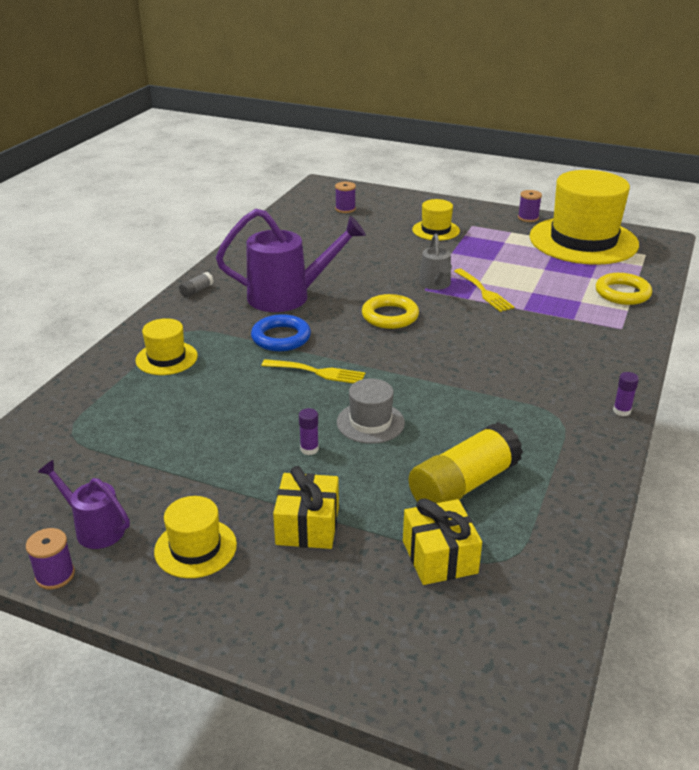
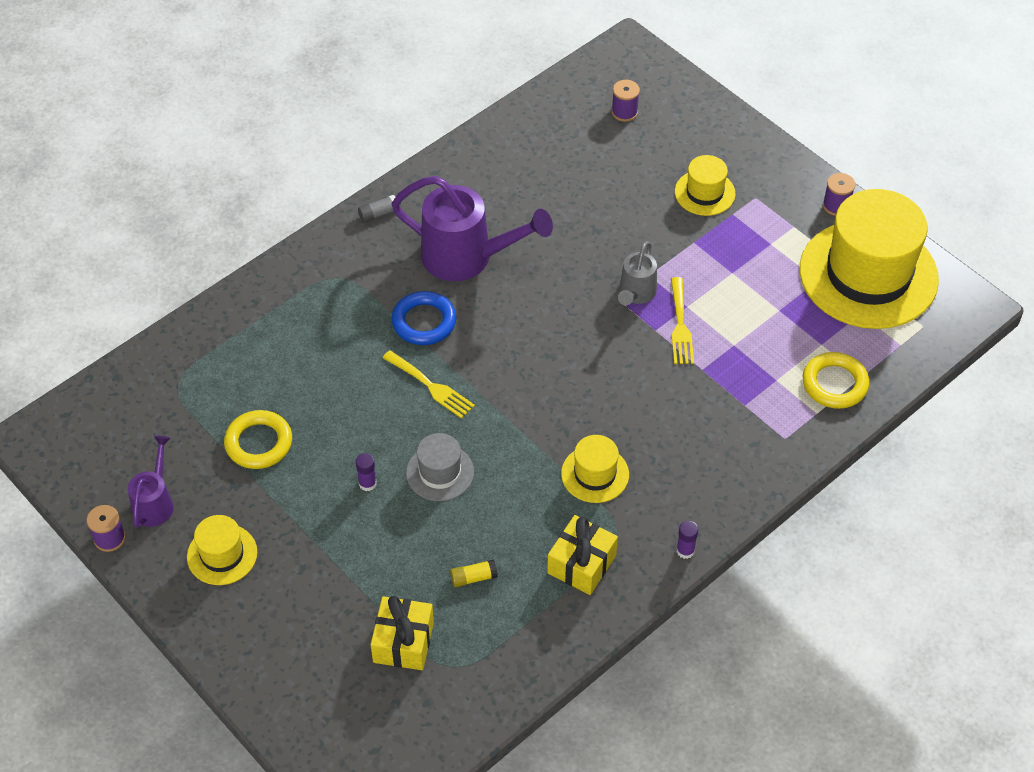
camera: 25 degrees right, 20 degrees up
(94, 528) = (155, 502): purple watering can -> purple watering can turned 45 degrees clockwise
(166, 358) = (301, 312): yellow hat -> yellow hat (595, 474)
(307, 525) = (319, 568): yellow gift -> yellow gift (581, 564)
(390, 316) = (553, 328): yellow ring -> yellow ring (259, 443)
(464, 485) = (473, 578): yellow glue stick -> yellow glue stick, size x0.41

